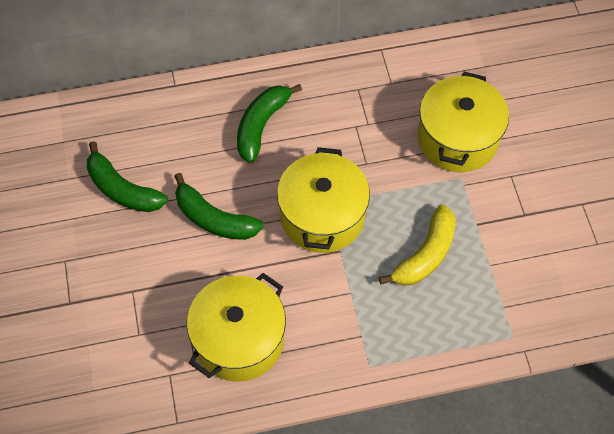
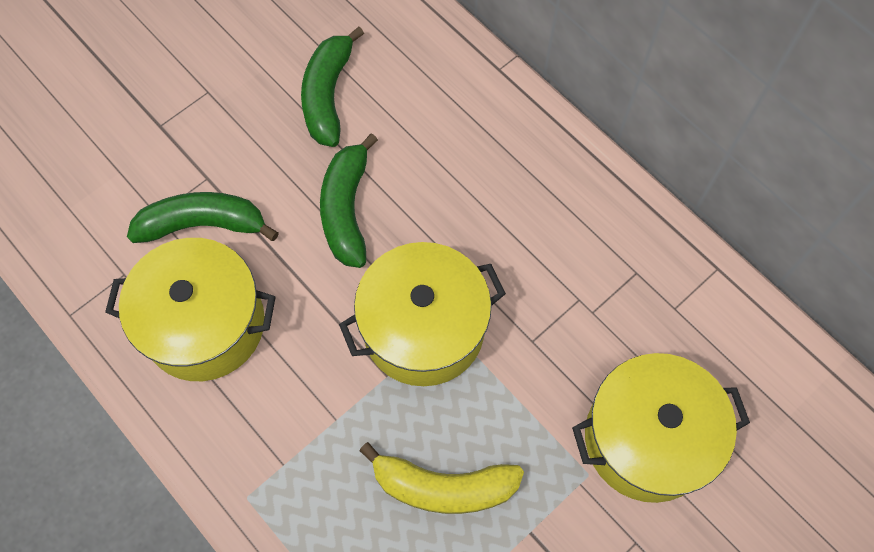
camera: 60 degrees right, 5 degrees up
(261, 125) = (506, 191): green banana -> green banana (203, 225)

